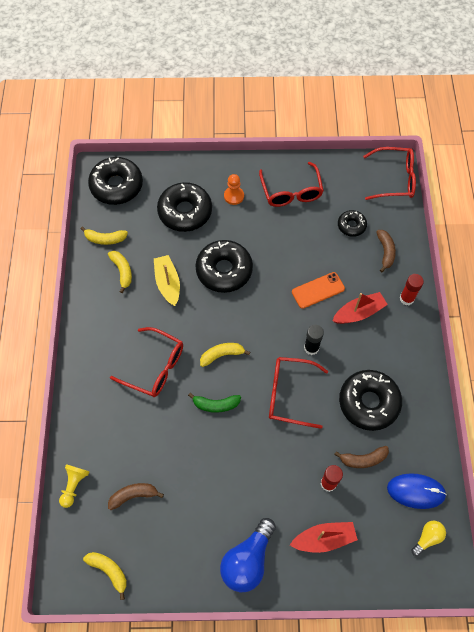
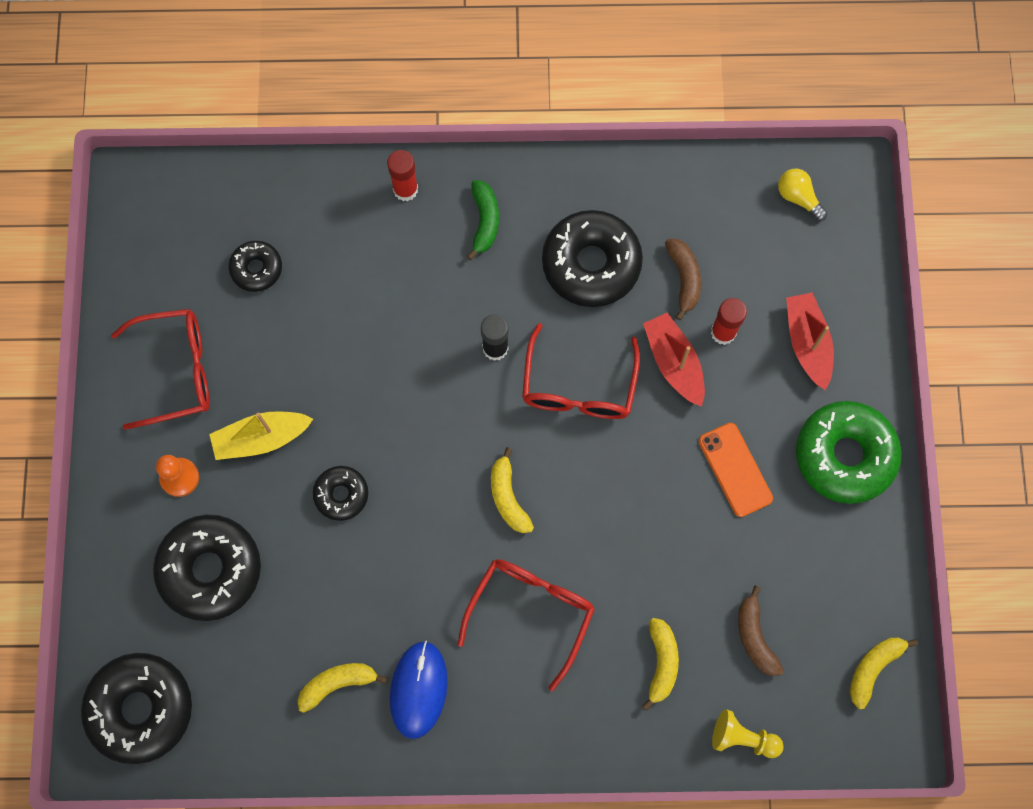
camera: 90 degrees left, 10 degrees up
(105, 239) = (265, 722): yellow banana -> yellow banana (661, 663)
(168, 283) = (365, 597): yellow boat -> yellow boat (261, 438)
(216, 405) = (598, 506): green banana -> green banana (485, 221)
(224, 270) = (341, 494): black donut -> black donut, size x0.53
(248, 560) = (844, 455): blue light bulb -> green donut
(318, 290) = (386, 332): orange phone -> orange phone (735, 469)
(359, 313) = (430, 268): red boat -> red boat (674, 363)
(385, 252) = (313, 216): brown banana -> none
(394, 179) = (160, 187): red glasses -> none
(416, 491) = (730, 207): blue mouse -> blue mouse (418, 689)

